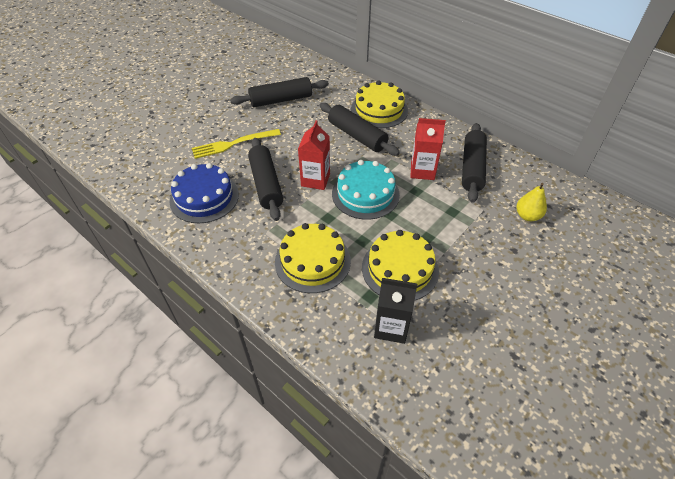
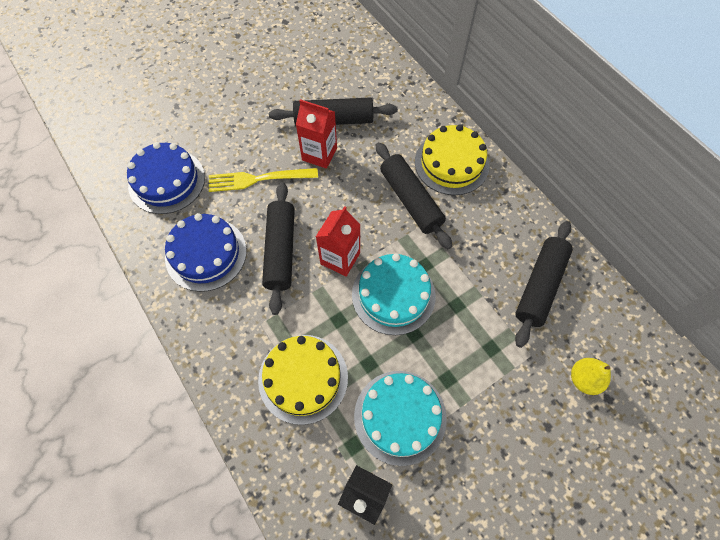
camera: 15 degrees right, 15 degrees up
(157, 158) = (167, 181): none -> blue cake
(400, 269) = (400, 416): yellow cake -> turquoise cake
(422, 171) = (475, 276): red carton -> red carton (319, 154)

